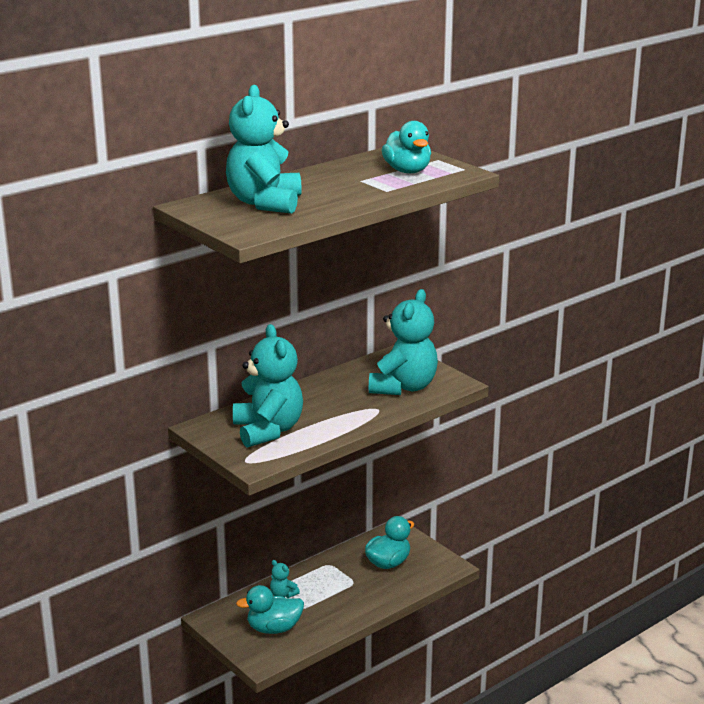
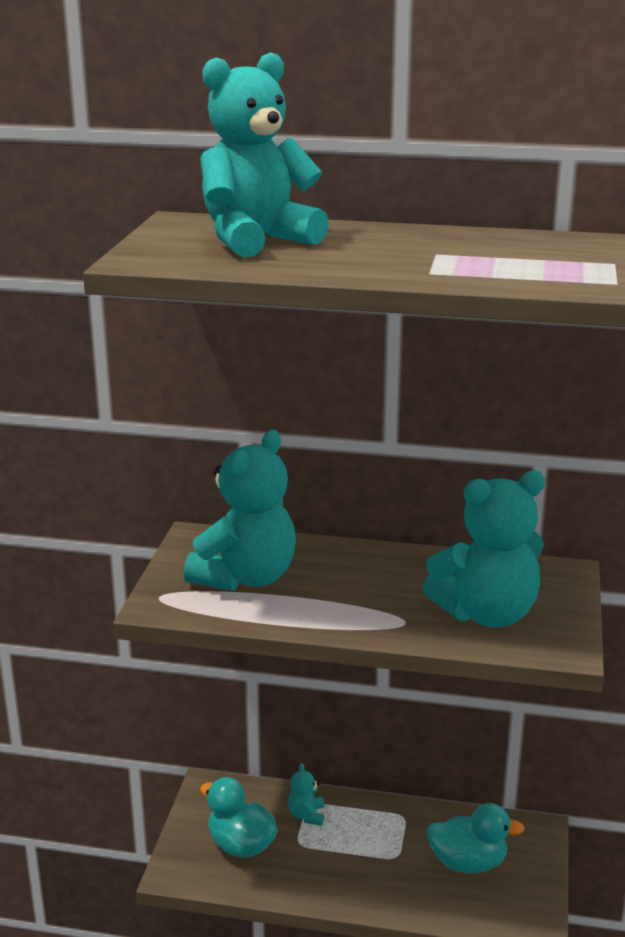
camera: 50 degrees right, 0 degrees up
(407, 171) = (528, 262): turquoise duck -> none

